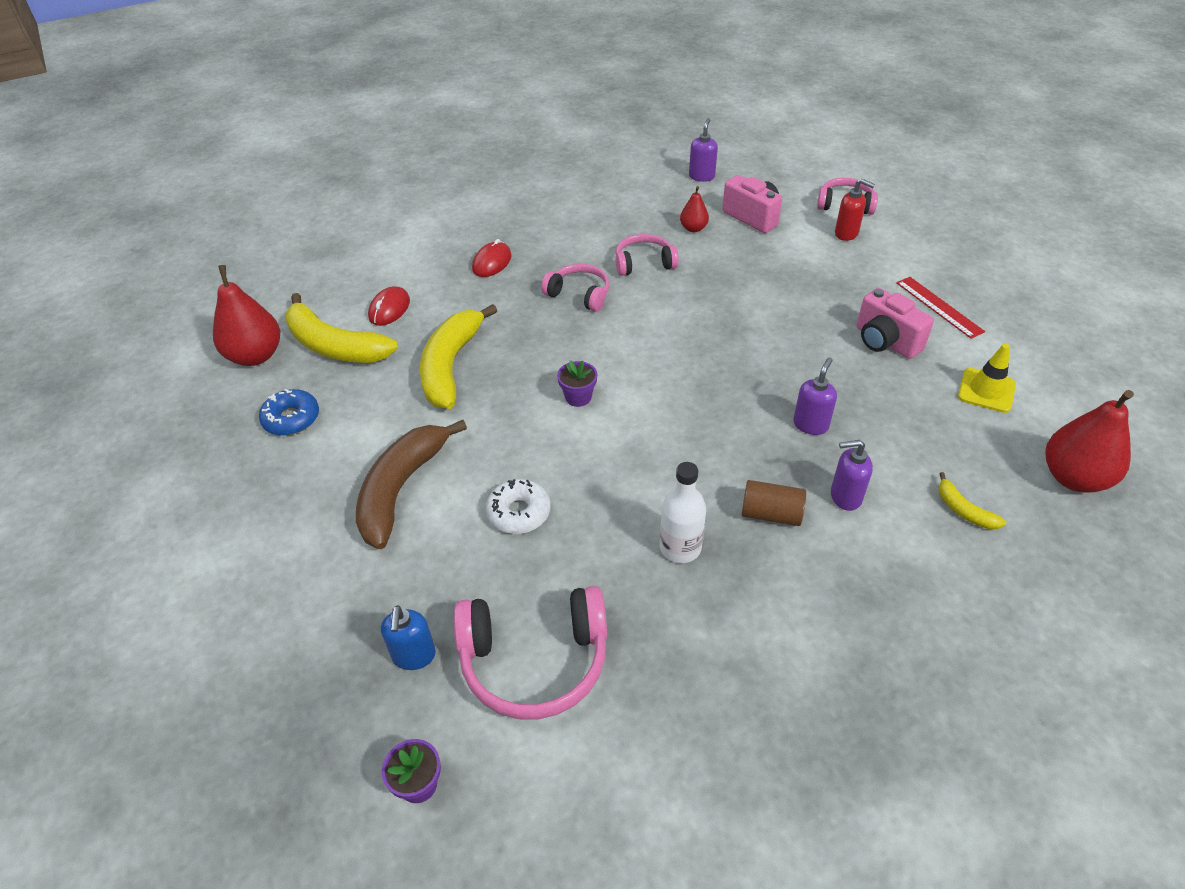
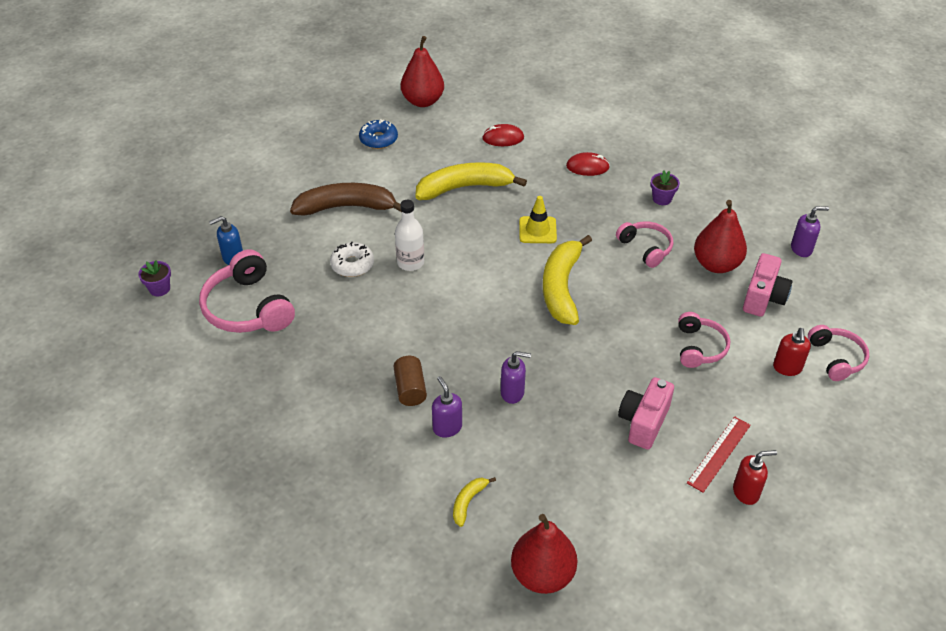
camera: 65 degrees right, 0 degrees up
(335, 346) = (452, 129): yellow banana -> yellow banana (561, 287)
(578, 397) = (470, 259): purple flower pot -> purple flower pot (662, 199)
(579, 294) = (581, 224): pink headphones -> pink headphones (699, 347)
(680, 547) = (359, 349): white bottle -> white bottle (410, 262)
(693, 228) = (716, 264): red pear -> red pear, size x1.91
(986, 390) = (620, 502): yellow traffic cone -> yellow traffic cone (537, 230)
(989, 306) = (746, 492): none -> red soap dispenser

